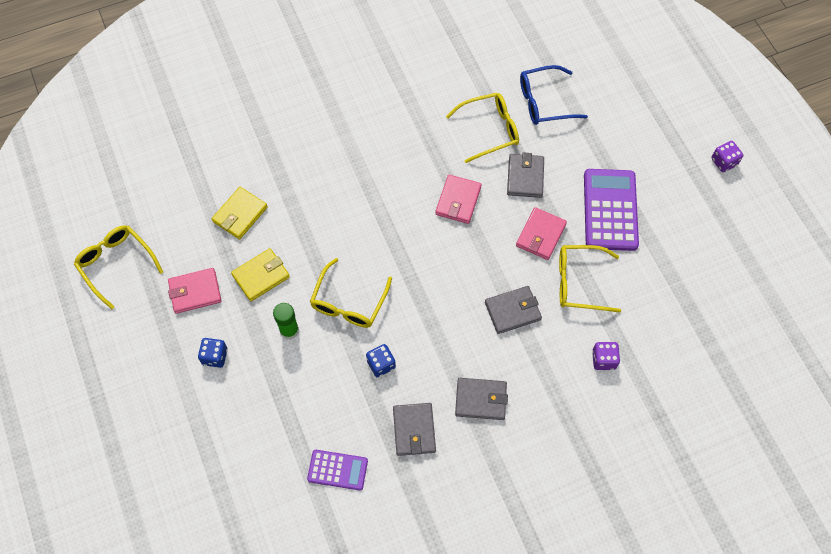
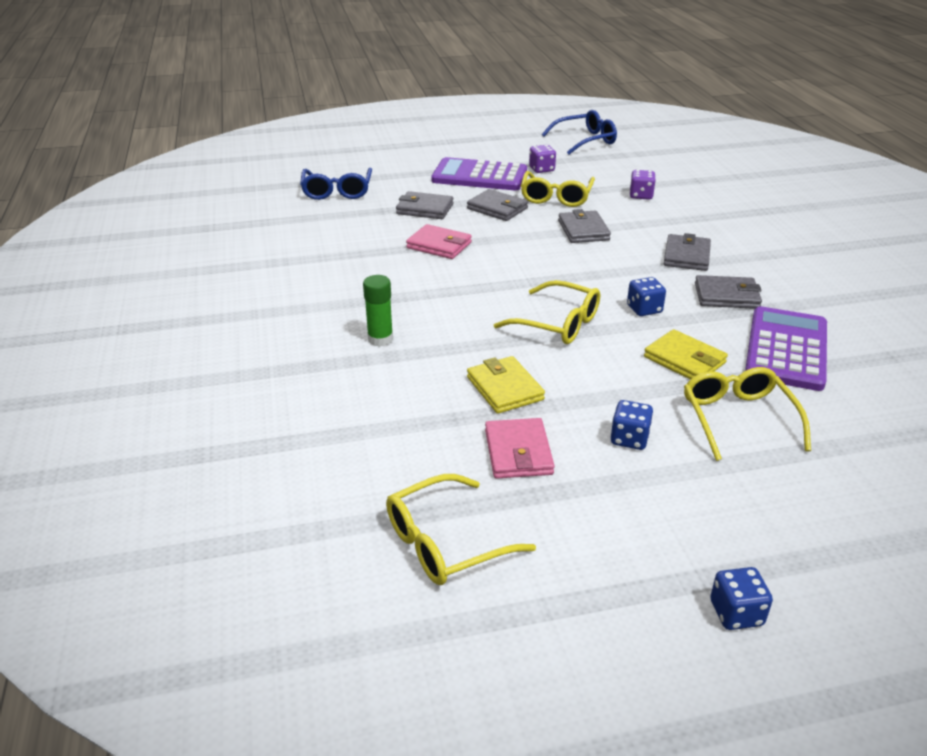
camera: 80 degrees left, 30 degrees down
(73, 413) = (736, 613): none -> blue dice
(240, 214) = (397, 400): yellow wallet -> yellow wallet (684, 360)
(289, 330) = (593, 371): green glue stick -> green glue stick (380, 339)
(337, 470) = (786, 349): purple calculator -> purple calculator, size x1.75
(490, 130) = (355, 220): yellow glasses -> yellow glasses (738, 418)
(541, 235) = (497, 208): pink wallet -> grey wallet
(724, 162) = (447, 130): purple dice -> purple dice (541, 169)
(738, 300) = (585, 140): none -> blue glasses

